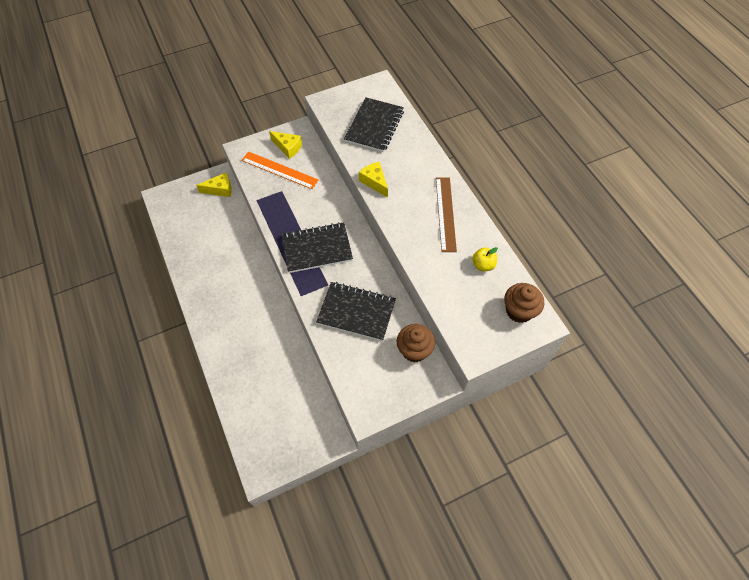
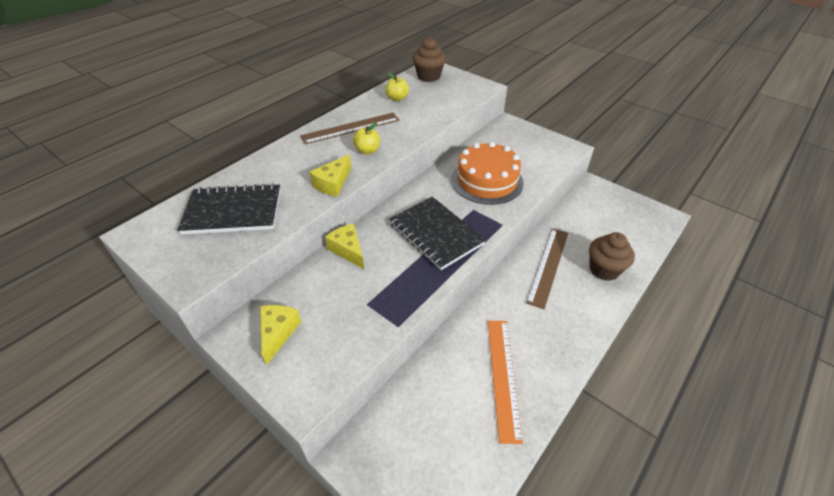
camera: 115 degrees left, 15 degrees down
(220, 189) = (376, 436): yellow cheese -> yellow cheese (348, 250)
(268, 334) = (548, 266): none -> brown ruler
(279, 170) = (329, 323): orange ruler -> orange ruler (503, 376)
(356, 312) = (487, 181): black notebook -> orange cake
(405, 214) = (367, 150): none -> yellow apple
(414, 350) = (493, 139): brown cupcake -> brown cupcake (604, 269)

